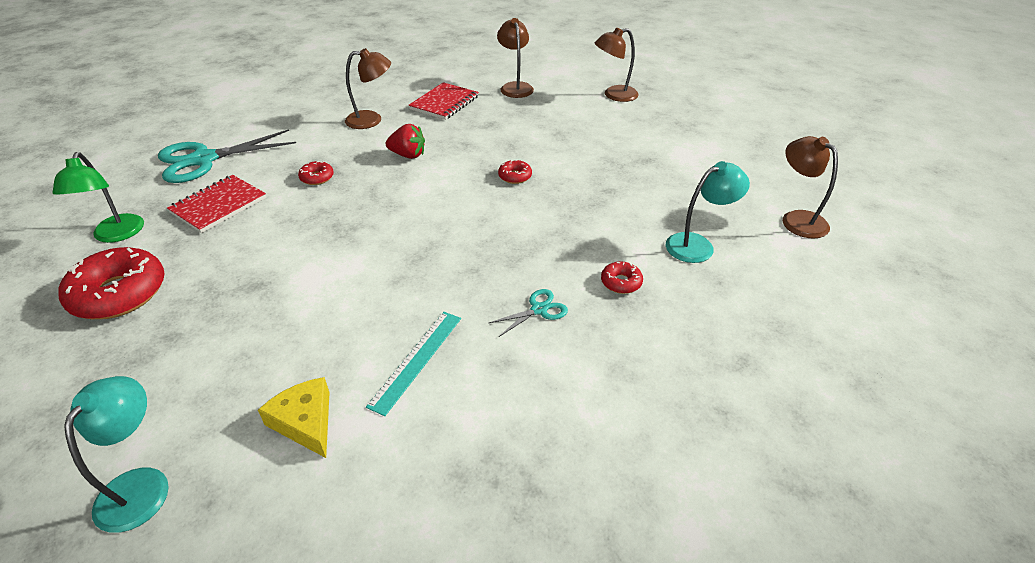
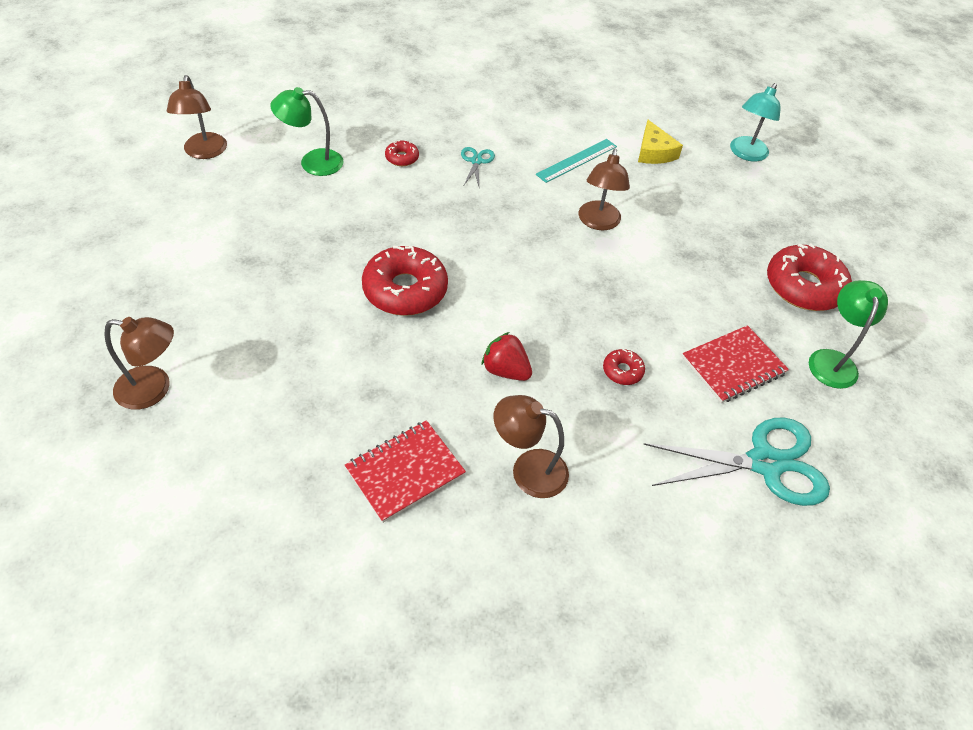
camera: 160 degrees left, 10 degrees up
(515, 87) = (272, 474): brown lamp -> brown lamp (598, 222)
(515, 176) = (405, 290): red donut -> red donut, size x2.16
(539, 309) = (476, 161): turquoise scissors -> turquoise scissors turned 105 degrees clockwise
(697, 245) = (312, 162): turquoise lamp -> green lamp

